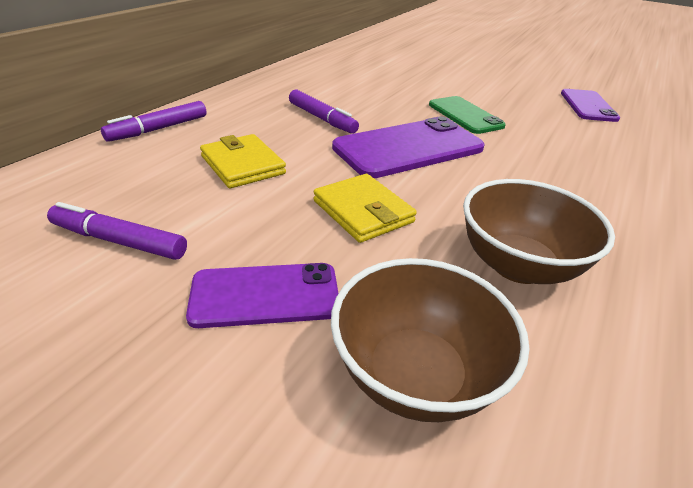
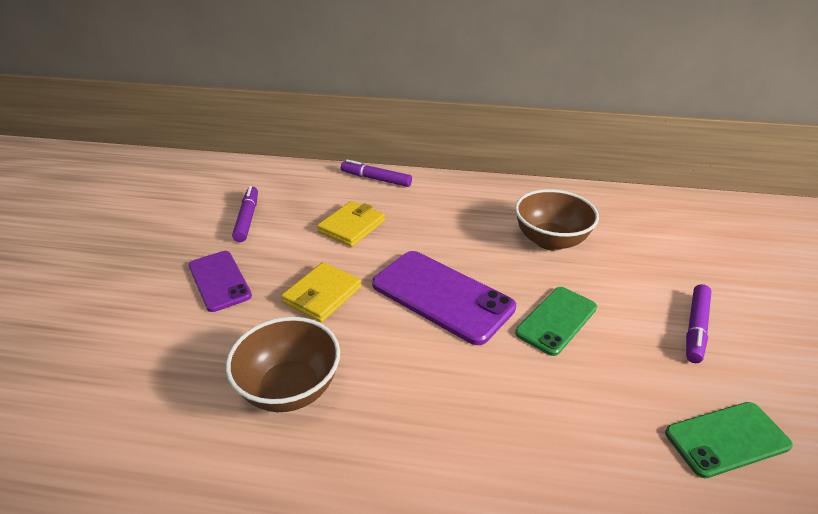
camera: 70 degrees right, 0 degrees up
(322, 119) = (457, 236): purple marker -> purple marker (695, 328)
(415, 375) = (171, 352): brown bowl -> brown bowl (550, 240)
(588, 106) = (727, 439): purple phone -> green phone

